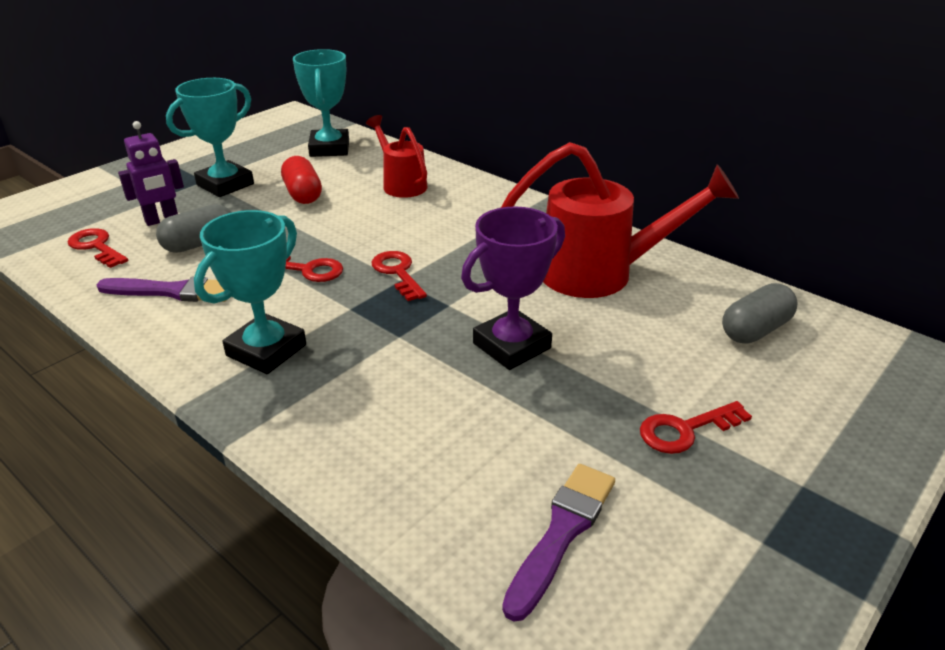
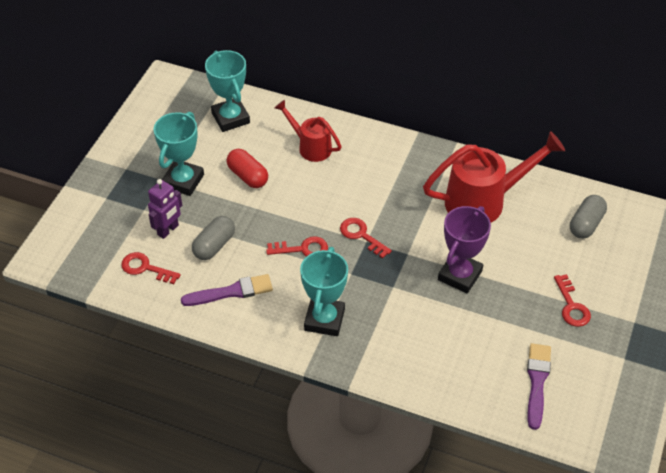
camera: 20 degrees left, 15 degrees up
(685, 430) = (571, 306): red key -> red key turned 60 degrees counterclockwise

